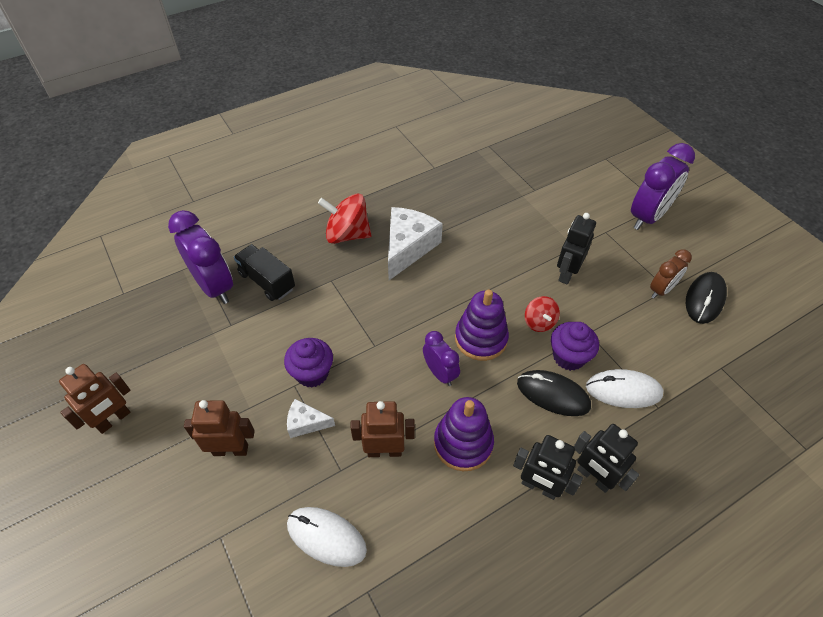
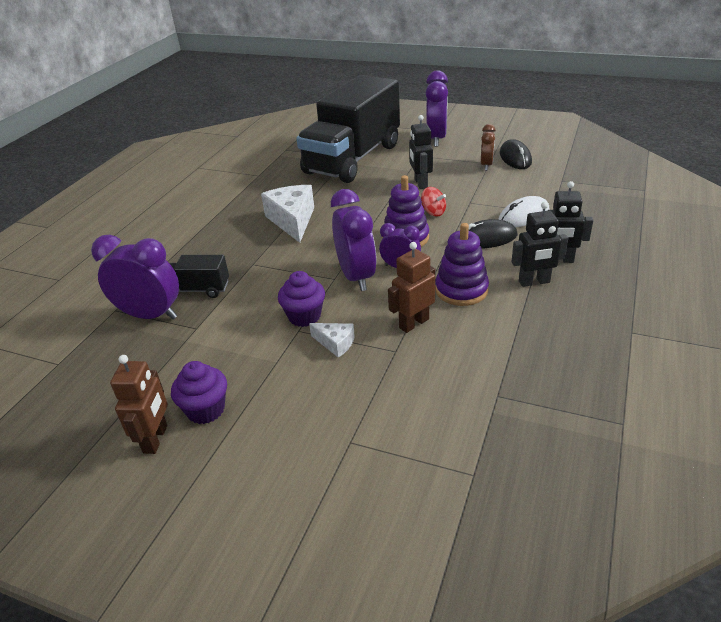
camera: 35 degrees left, 15 degrees down
(231, 450) = (292, 392): brown robot -> none
(306, 423) = (335, 343): white cheese -> white cheese turned 120 degrees counterclockwise
(326, 537) = (432, 389): white mouse -> none
(347, 234) = (233, 235): red spinning top -> none
(393, 357) = (356, 277): none -> purple clock
(536, 196) = (353, 159): none -> black truck
(569, 357) = (472, 218): purple cupcake -> purple cupcake (206, 410)

